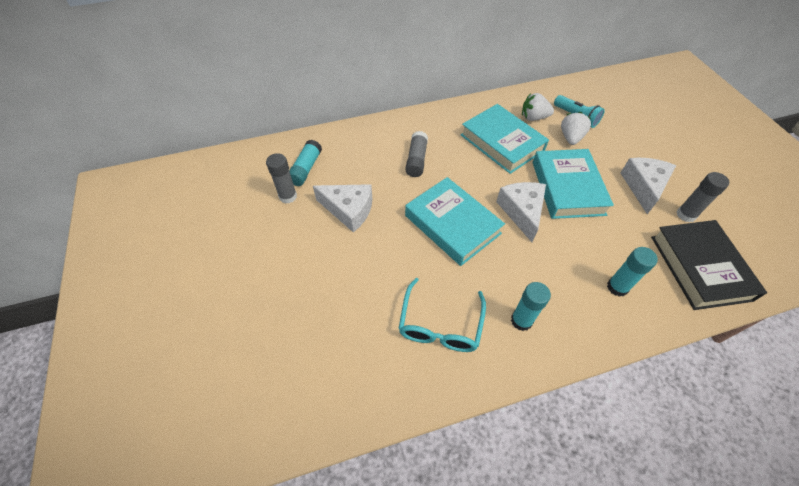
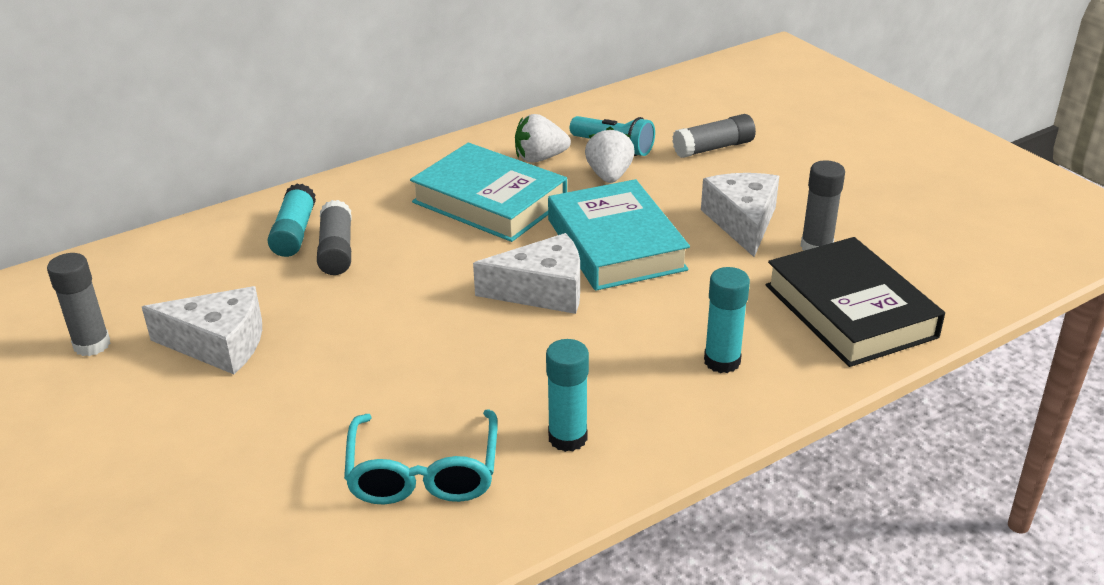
camera: 15 degrees left, 20 degrees down
(306, 169) = (121, 298): turquoise glue stick -> turquoise glue stick (294, 233)
(452, 224) = (420, 329): turquoise book -> none
(522, 212) = (542, 291): white cheese -> white cheese turned 105 degrees clockwise
(634, 129) = (713, 148): none -> grey glue stick

